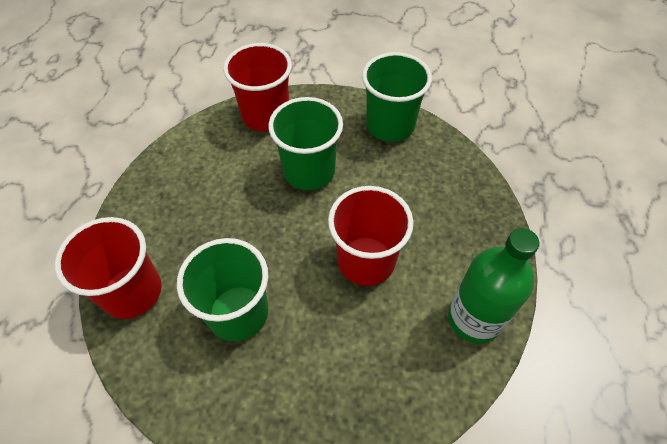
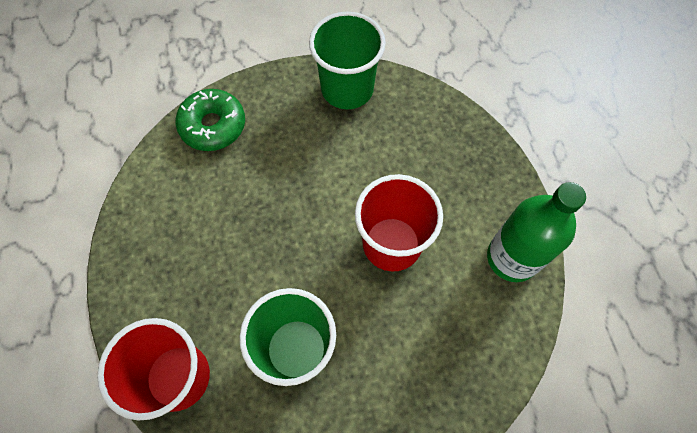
camera: 25 degrees left, 10 degrees up
(266, 116) = (213, 126): red cup -> green donut
(309, 171) = (290, 172): green cup -> none

